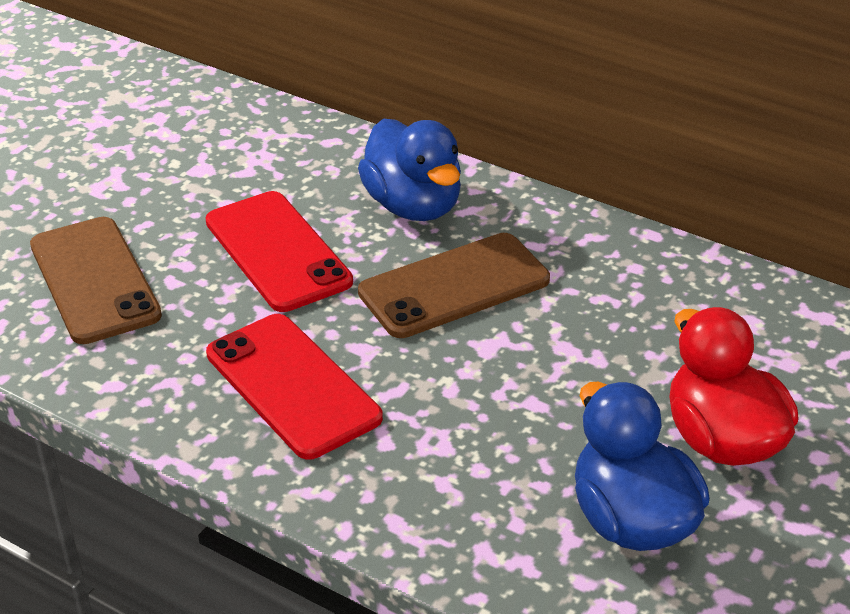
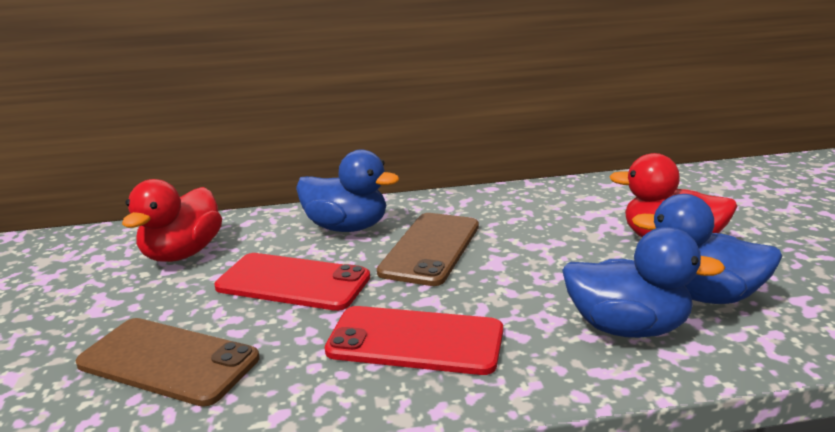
camera: 40 degrees left, 15 degrees down
(229, 155) = (183, 253): none -> red duck
(492, 500) = (627, 328): none -> blue duck

